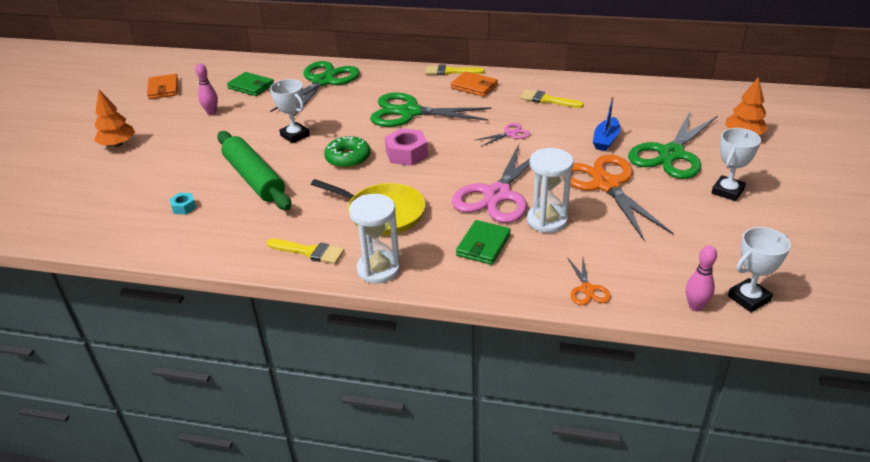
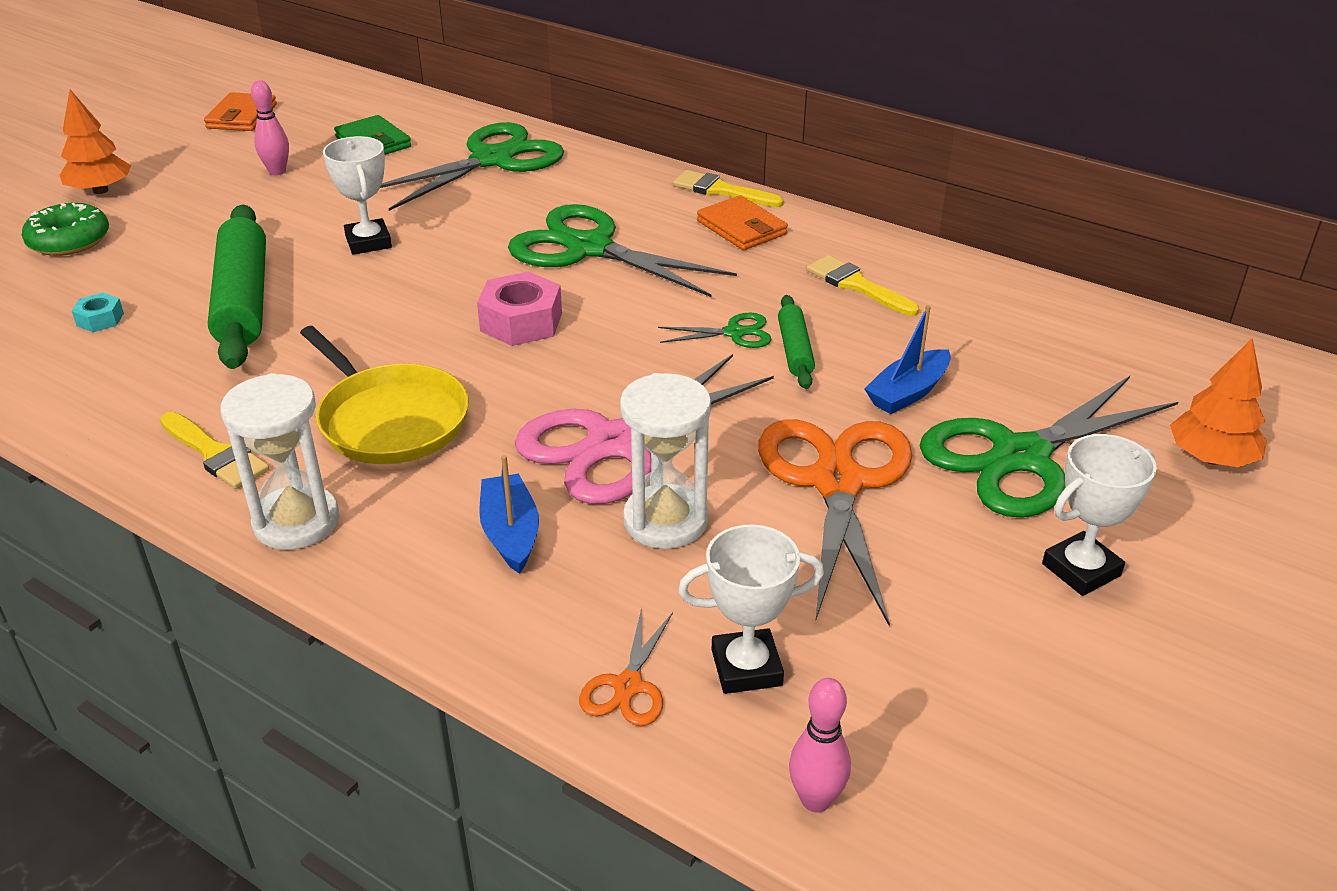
camera: 20 degrees right, 0 degrees up
(348, 158) = (418, 304): green donut -> green donut (69, 240)
(483, 245) = (510, 533): green wallet -> blue boat
(510, 134) = (734, 333): pink scissors -> green scissors
(543, 134) = (795, 350): none -> green rolling pin
(748, 298) = (945, 822): white trophy -> white trophy (746, 667)

